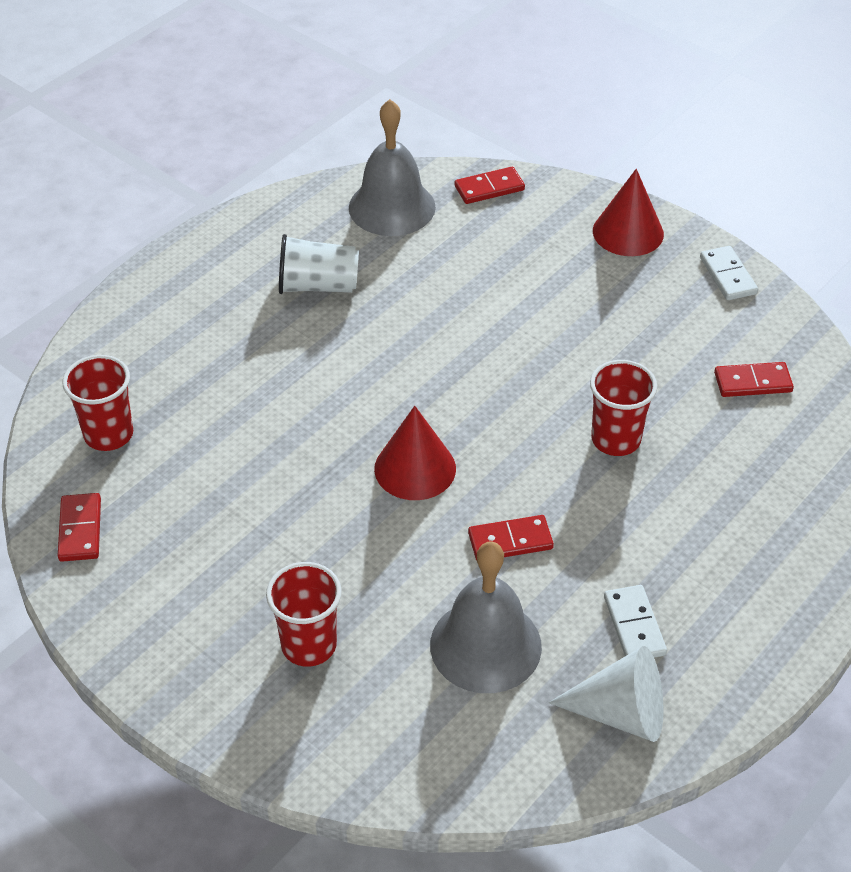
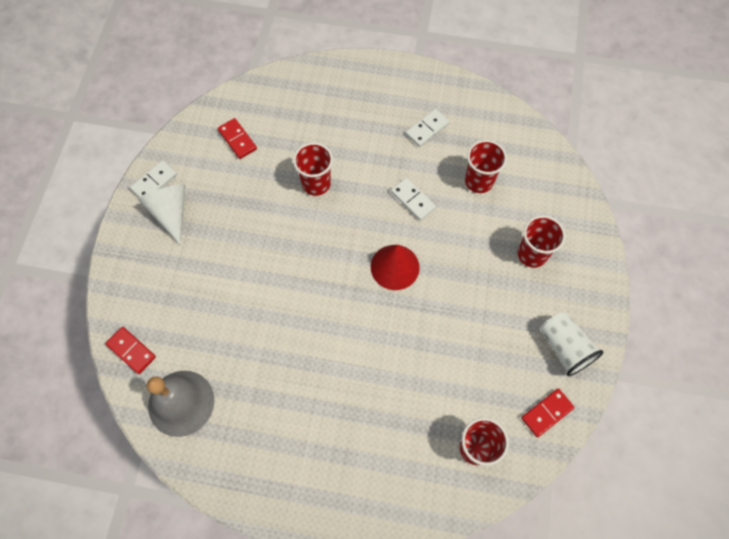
camera: 120 degrees left, 20 degrees up
(318, 286) = (282, 404): white cup -> white cup (564, 348)
(485, 645) = (479, 181): grey bell -> red cup
(510, 541) = (412, 200): red domino -> white domino
(620, 713) = (475, 115): white cone -> white cone (170, 212)
(628, 232) = (139, 249): red cone -> none

